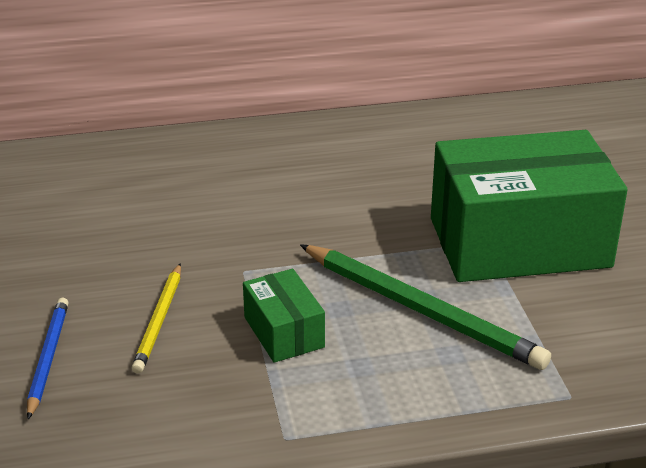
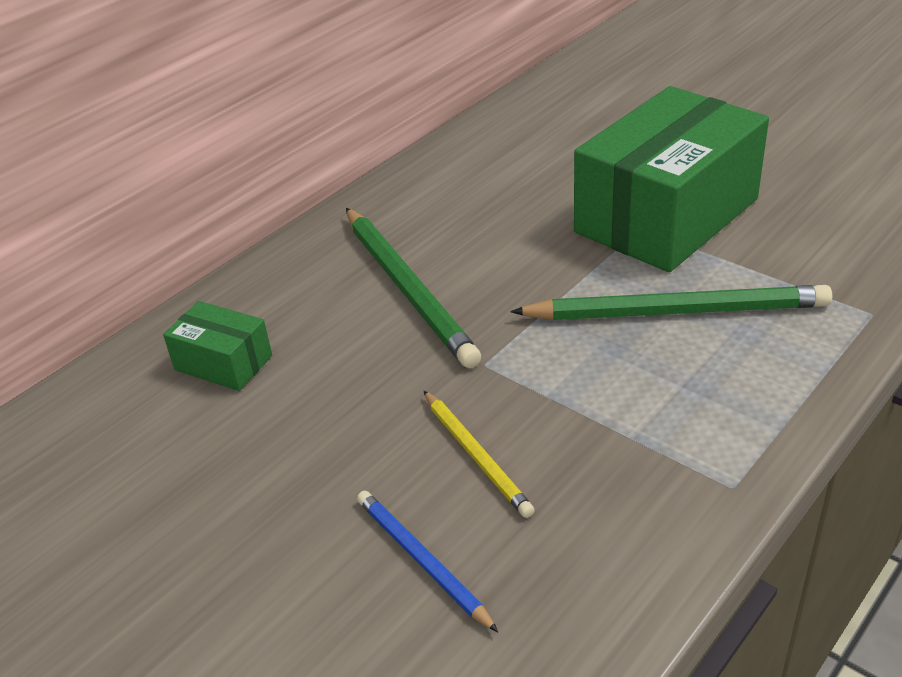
camera: 35 degrees left, 5 degrees up
(265, 197) = (408, 288): none -> green pencil
(284, 332) = (598, 397): green box -> green box (223, 363)

